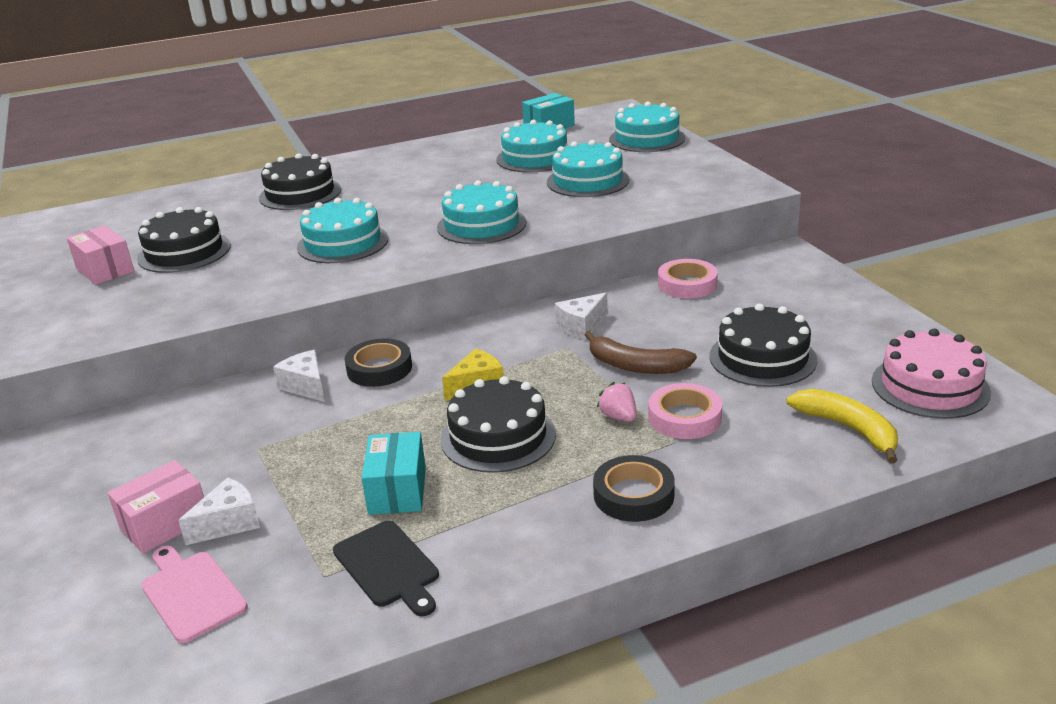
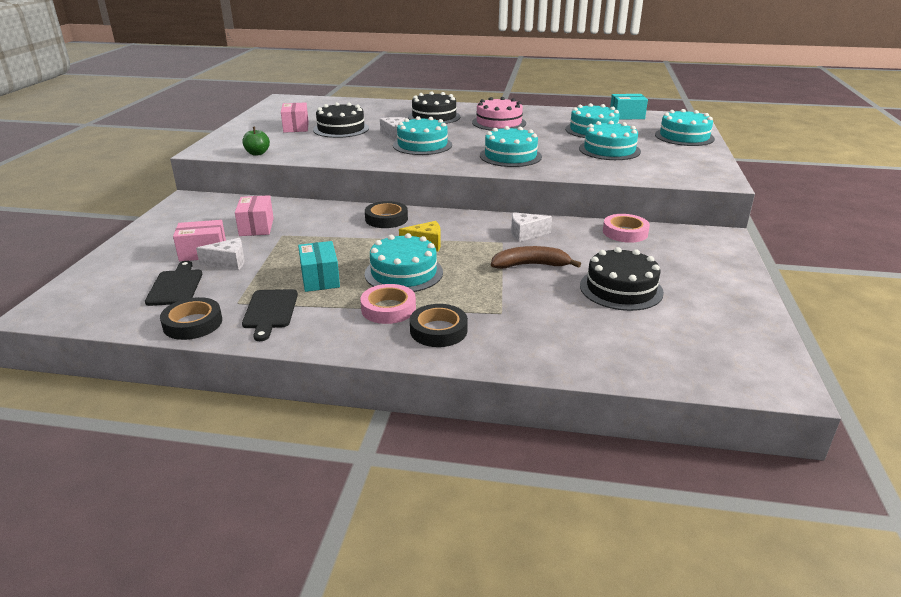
camera: 30 degrees right, 0 degrees up
(102, 333) = (257, 153): none -> green apple
(191, 593) = (175, 286): pink cutting board -> black cutting board
(199, 451) = (256, 227): none -> pink box
(297, 636) = (193, 323): none -> black tape
(306, 386) = (340, 215): white cheese -> white cheese (393, 134)
(397, 490) = (320, 278): turquoise box -> turquoise box turned 45 degrees counterclockwise
(498, 437) = (403, 273): black cake -> turquoise cake
(618, 417) = (484, 288): pink strawberry -> none
(635, 366) = (530, 265): brown banana -> brown banana turned 120 degrees clockwise
(684, 417) = (524, 303): pink tape -> pink tape (388, 309)
(848, 429) = (626, 349): yellow banana -> none
(930, 386) = (725, 348): pink cake -> pink cake (499, 123)

